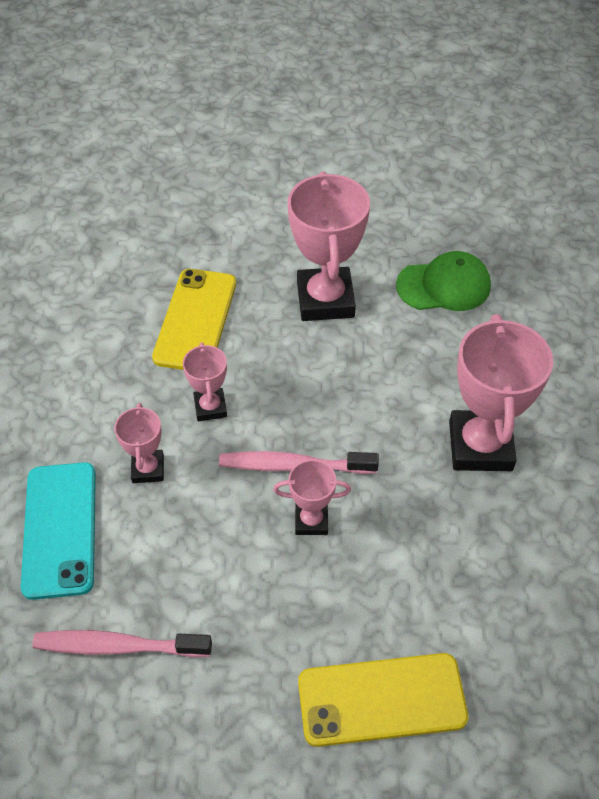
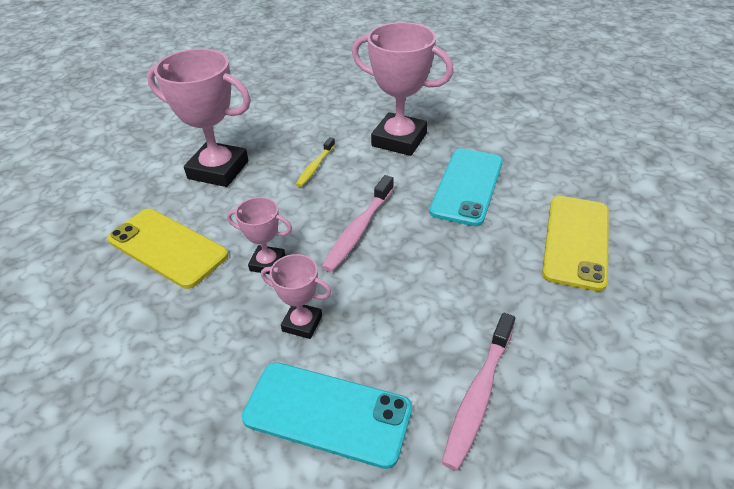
camera: 65 degrees left, 10 degrees down
(311, 520) = (413, 234): pink trophy -> none
(378, 382) = (315, 167): none -> yellow toothbrush
(426, 550) = (467, 186): none -> turquoise phone
(444, 286) = (258, 115): green cap -> none

